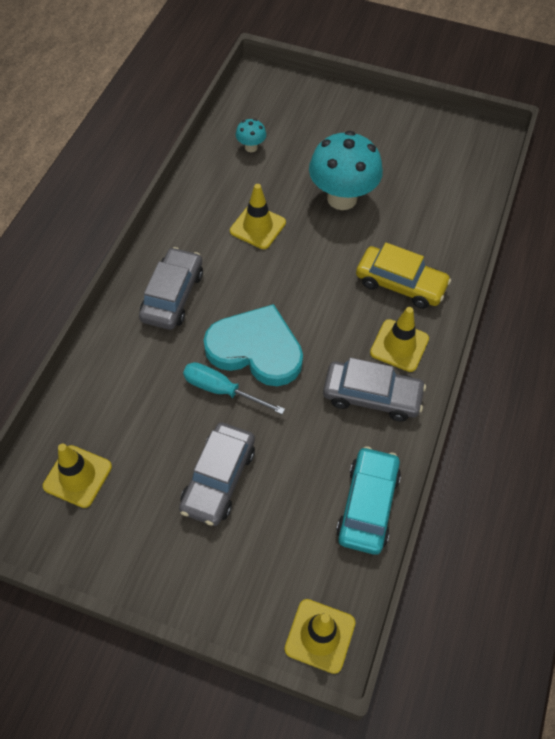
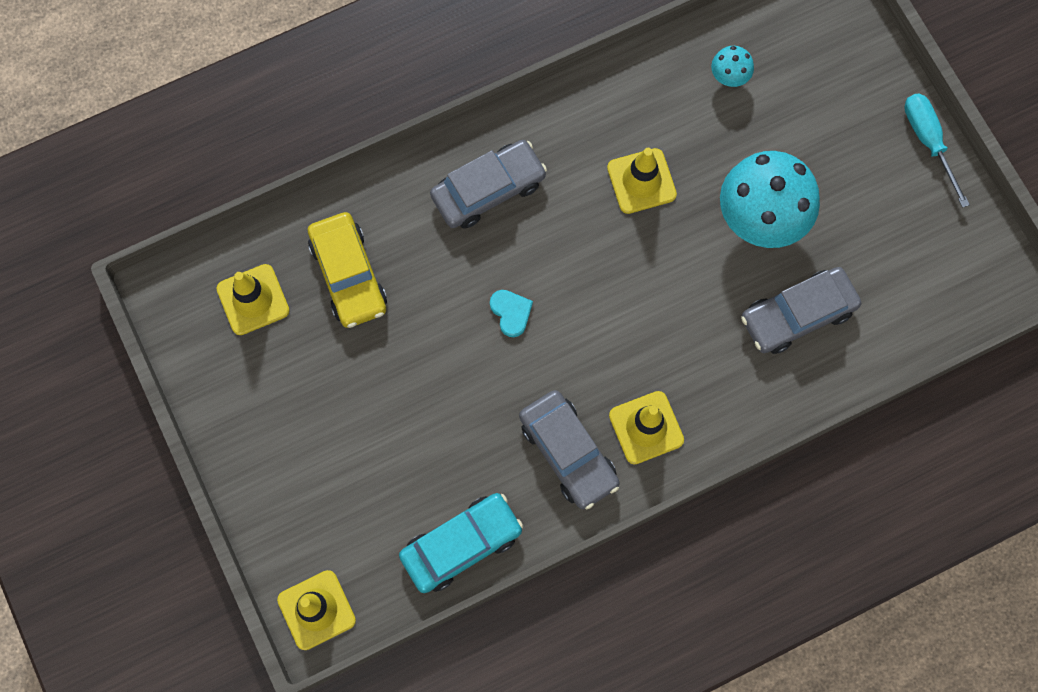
camera: 45 degrees right, 15 degrees up
(218, 479) = (362, 406): grey car -> grey car (797, 314)
(222, 390) = (442, 326): turquoise screwdriver -> turquoise screwdriver (928, 142)
(256, 349) = (511, 313): turquoise heart -> turquoise heart, size x0.40
(400, 284) = (717, 366): yellow car -> yellow car (348, 275)

